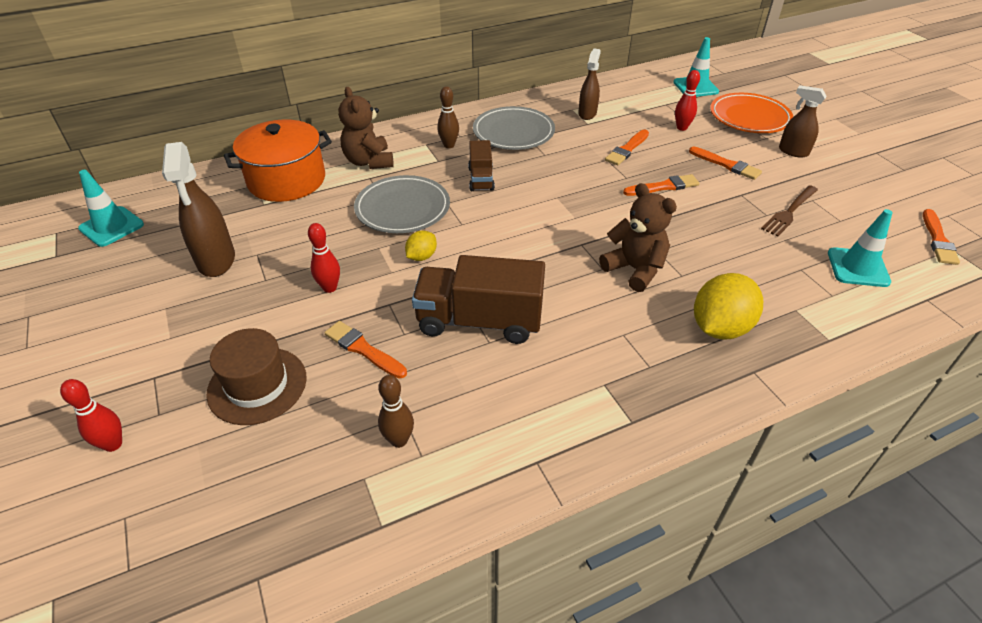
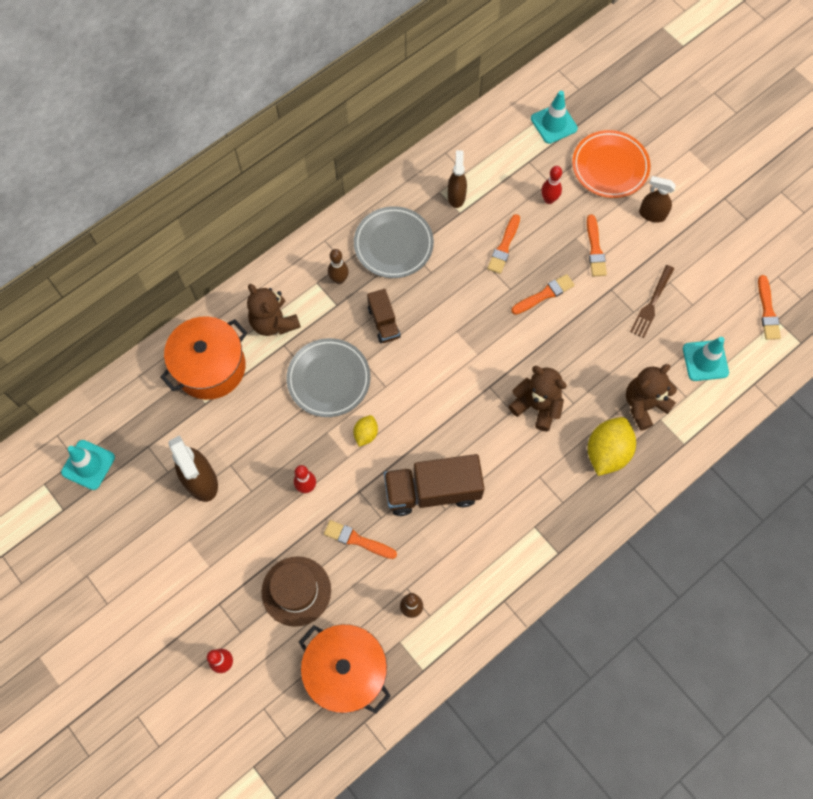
camera: 15 degrees left, 25 degrees up
(268, 498) = (346, 672): none -> orange pot
(726, 165) = (595, 249): orange brush -> orange brush turned 60 degrees clockwise
(774, 292) = (644, 405): none -> brown teddy bear

